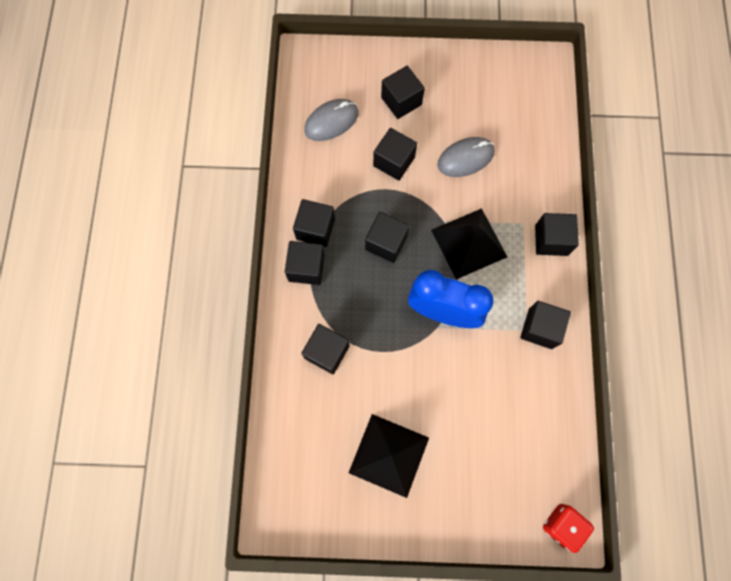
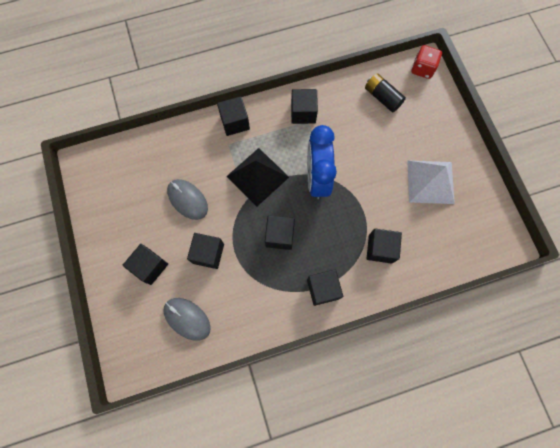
camera: 110 degrees left, 0 degrees up
(315, 229) = (288, 294): black cube -> none
(389, 455) = (430, 182): black pyramid -> white pyramid
(532, 444) = (382, 97): none -> black battery

